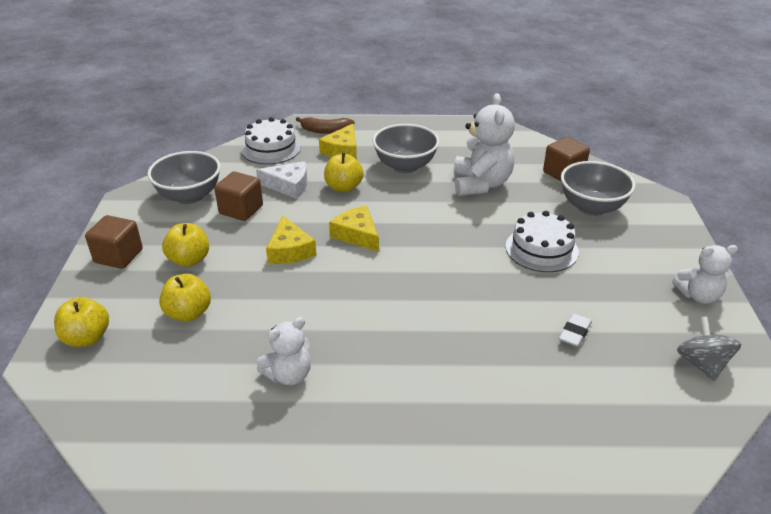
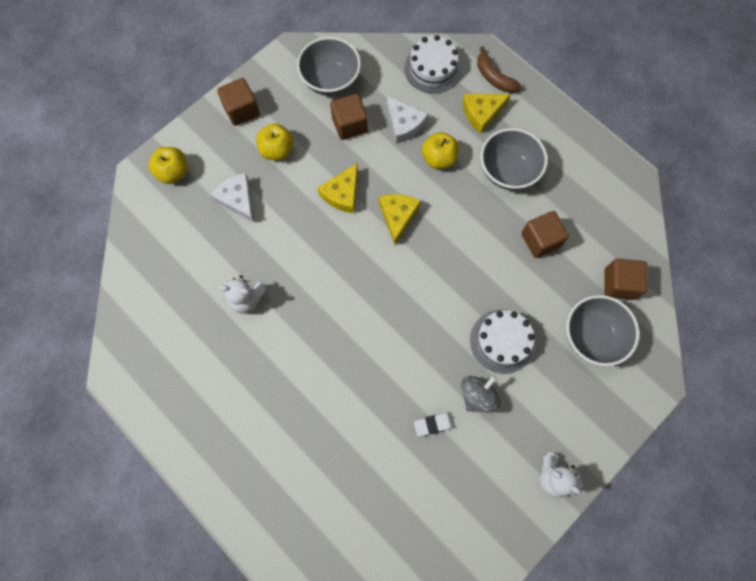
camera: 45 degrees right, 35 degrees up
(188, 313) = (238, 200): yellow apple -> white cheese
(481, 184) = (540, 240): white teddy bear -> brown cube
(702, 364) = (479, 519): grey spinning top -> grey spinning top (478, 396)

